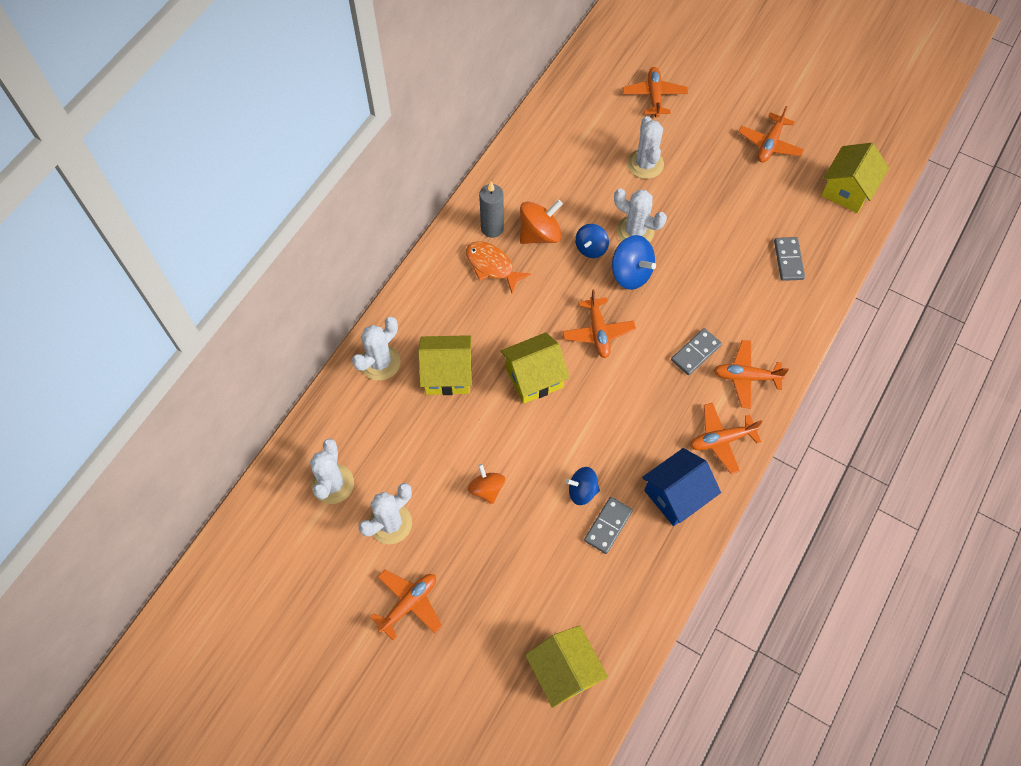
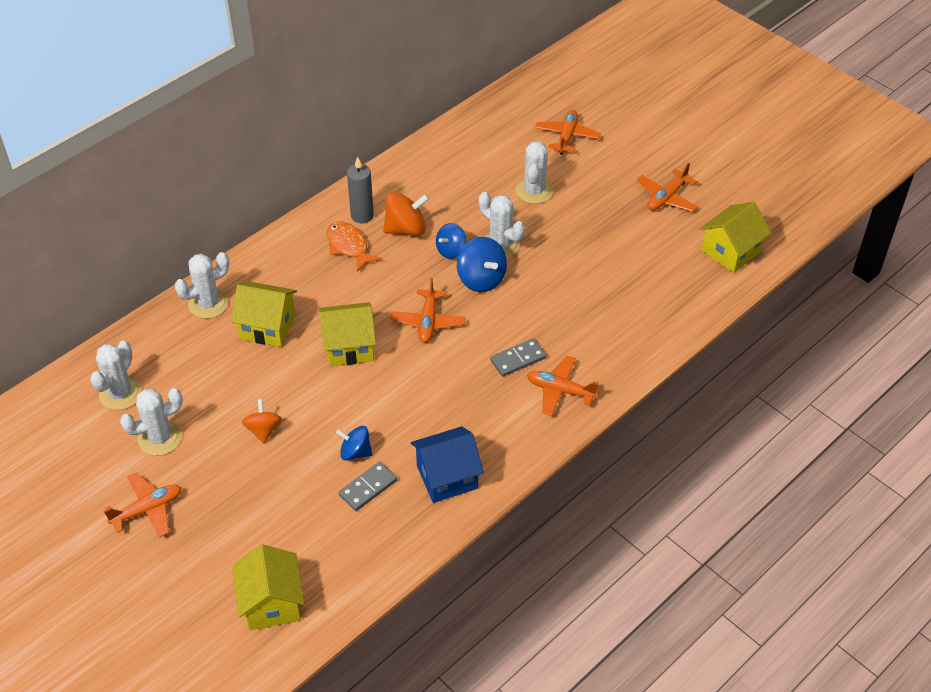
camera: 15 degrees right, 15 degrees down
(721, 440) = (512, 439): orange plane -> none
(788, 260) = (645, 299): grey domino -> none

